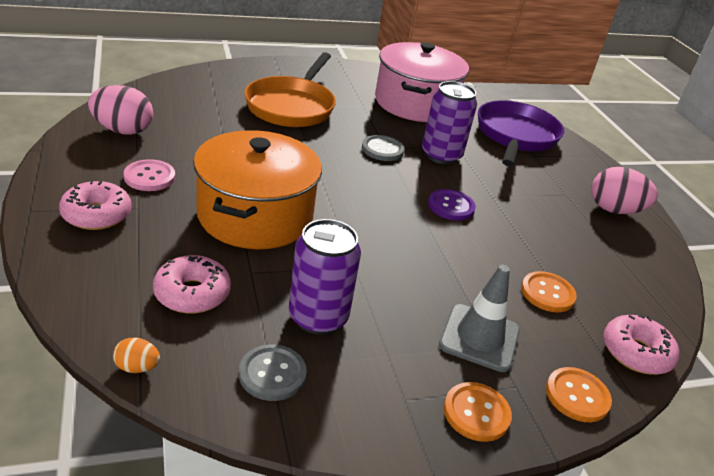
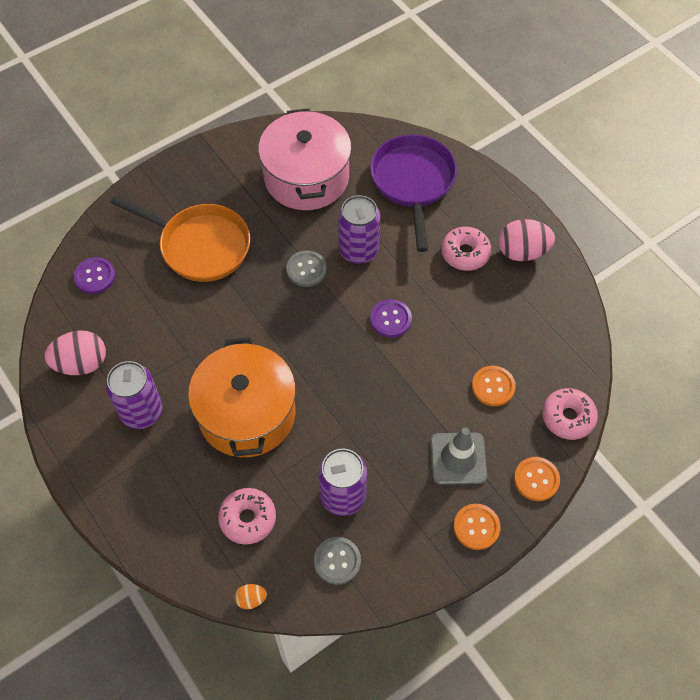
camera: 15 degrees left, 25 degrees up
(96, 214) = (131, 476): pink donut -> pink donut (465, 253)
(149, 177) = (141, 412): pink button -> purple can
(184, 91) = (95, 276): none -> purple button
(292, 106) = (200, 246): orange pan -> orange pan turned 60 degrees counterclockwise

